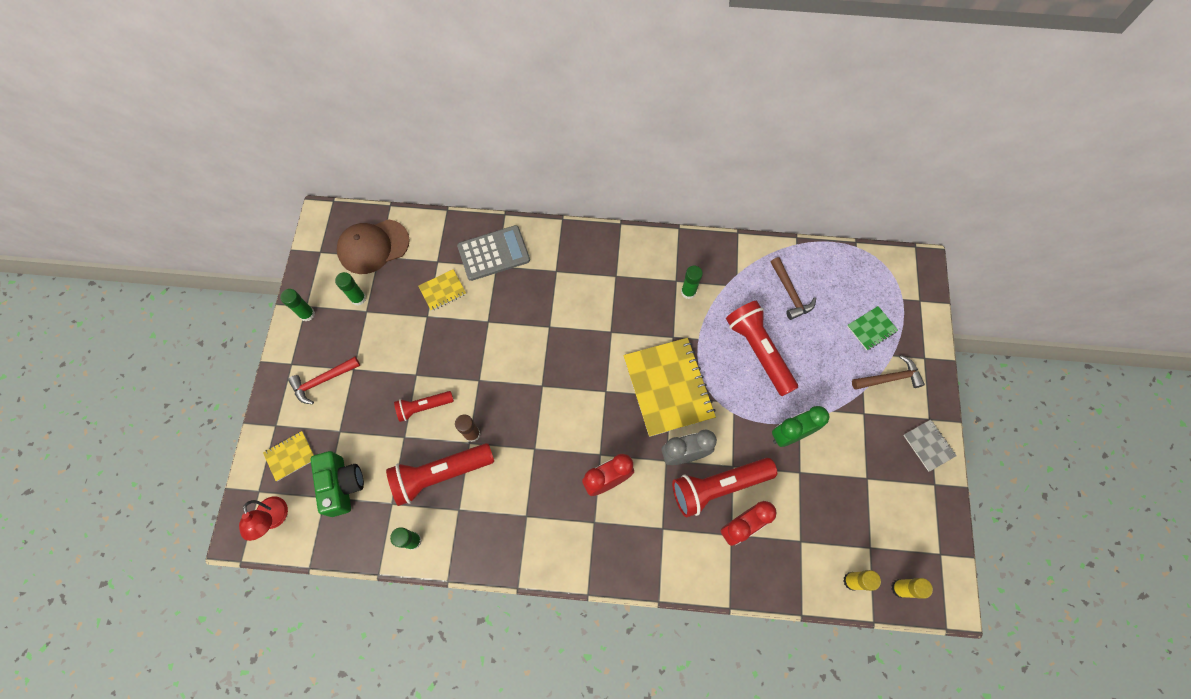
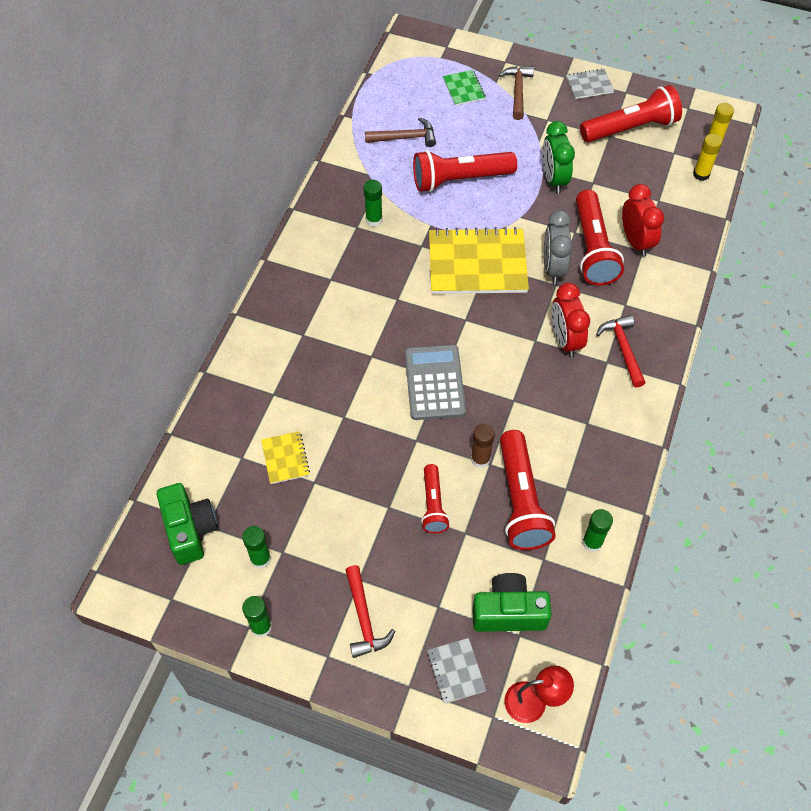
camera: 75 degrees left, 10 degrees down
(290, 456) = (456, 671): yellow notebook -> grey notebook
(373, 246) = (190, 530): brown cap -> green camera
(493, 253) = (254, 393): grey calculator -> grey calculator (434, 383)
(612, 534) = (623, 349): none -> red hammer
(886, 497) = (631, 128): none -> red flashlight

